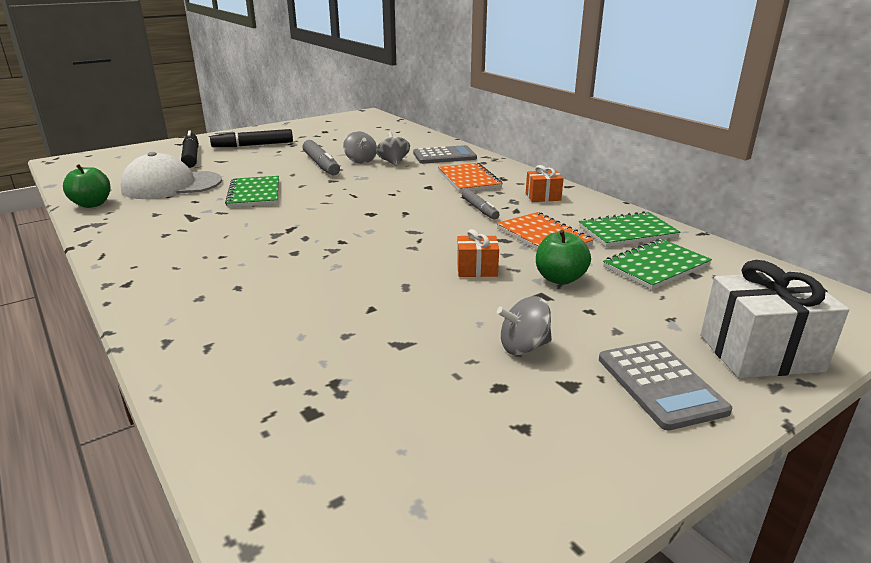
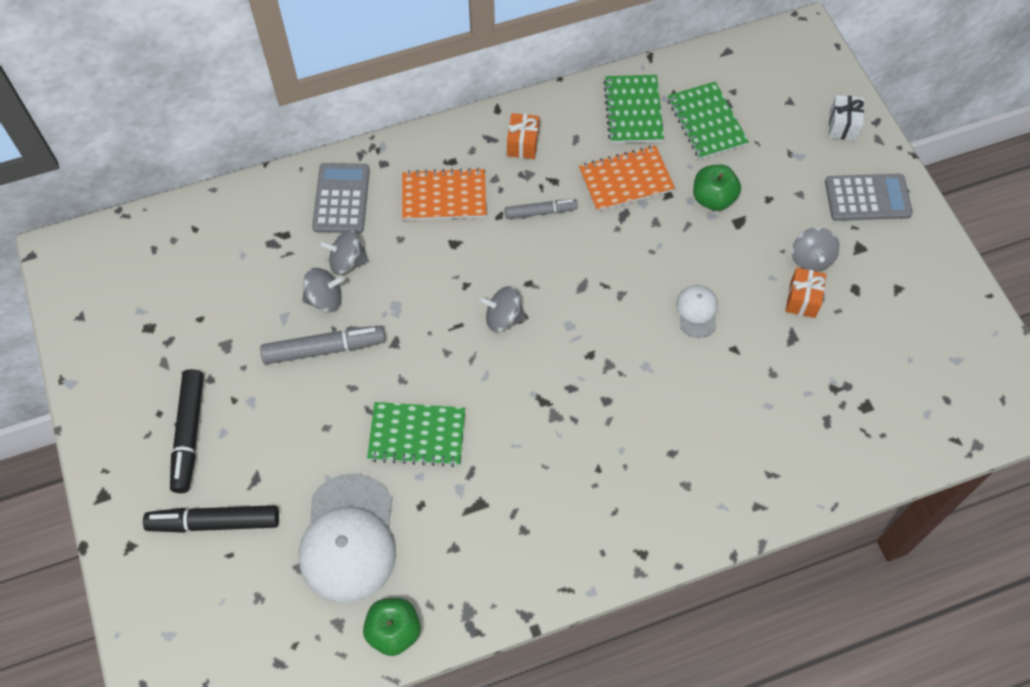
camera: 75 degrees left, 35 degrees up
(366, 208) = (503, 318): none -> grey spinning top
(410, 284) = (697, 312): none -> white cap
(477, 269) = (681, 254): orange gift -> orange gift (802, 299)
(760, 353) = (842, 125): white gift -> white gift, size x0.53

